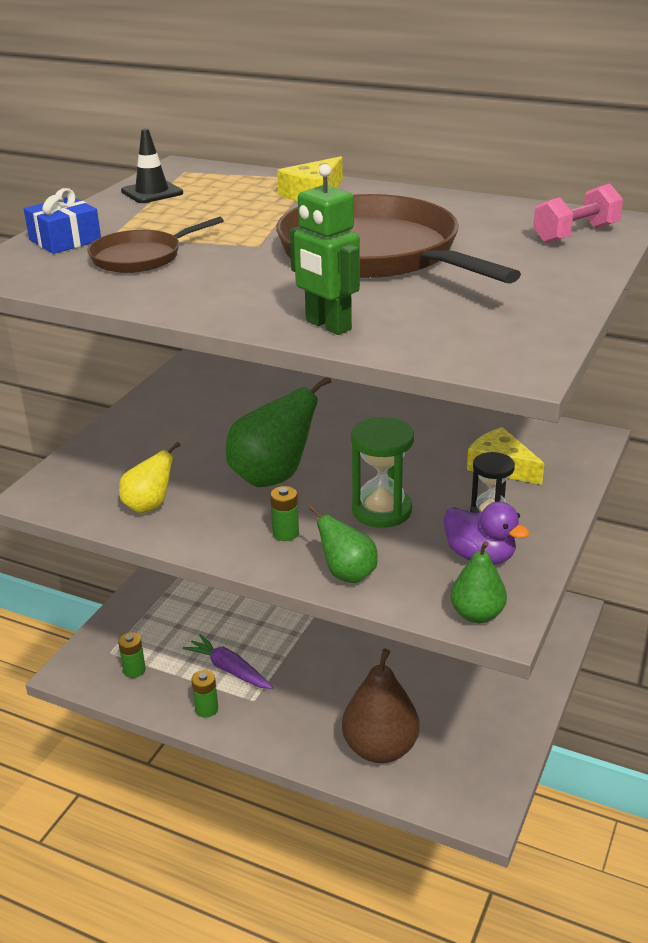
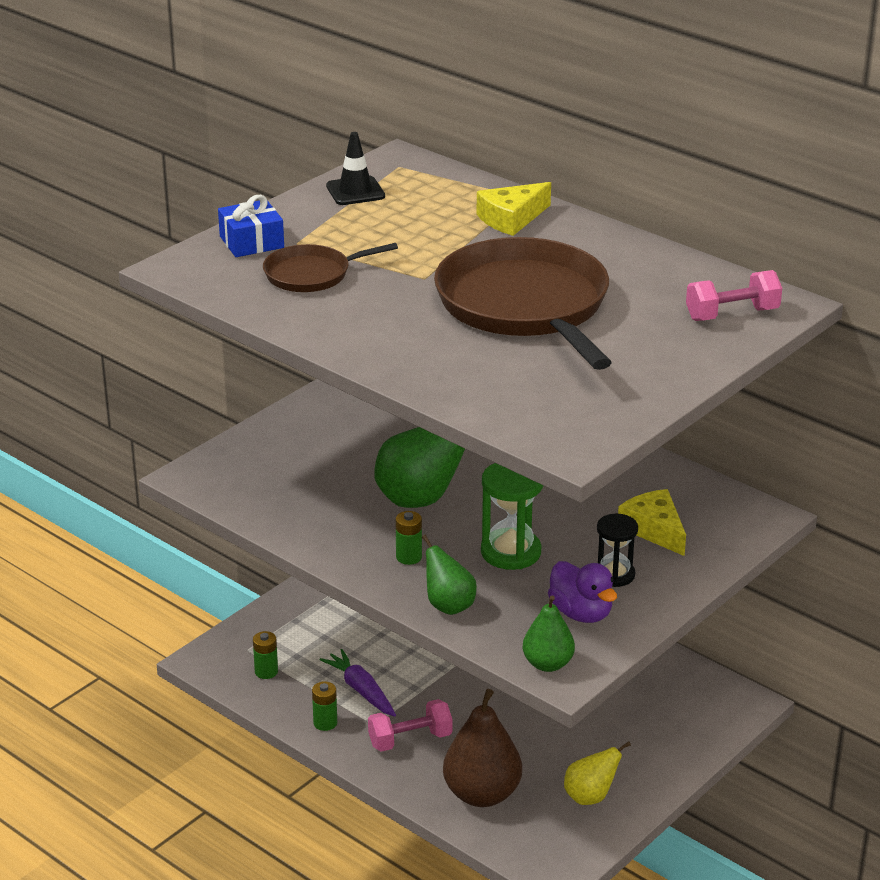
camera: 15 degrees right, 0 degrees up
(149, 506) = (292, 506): yellow pear -> yellow pear (590, 797)
(292, 708) = (410, 740): none -> pink dumbbell
(327, 325) = (437, 379): green robot -> none

